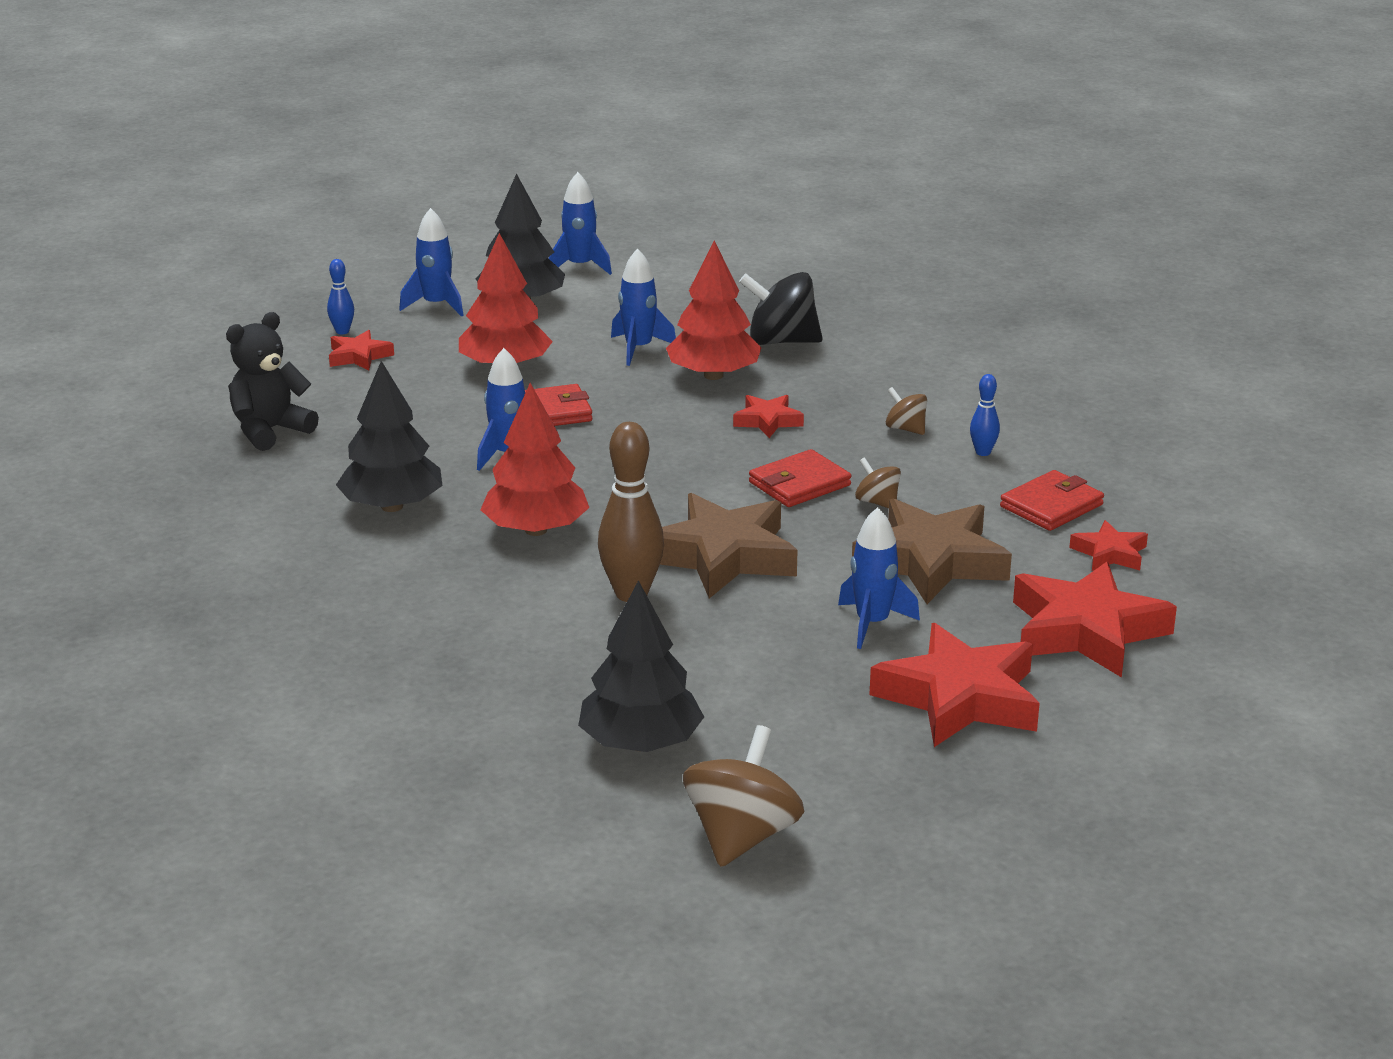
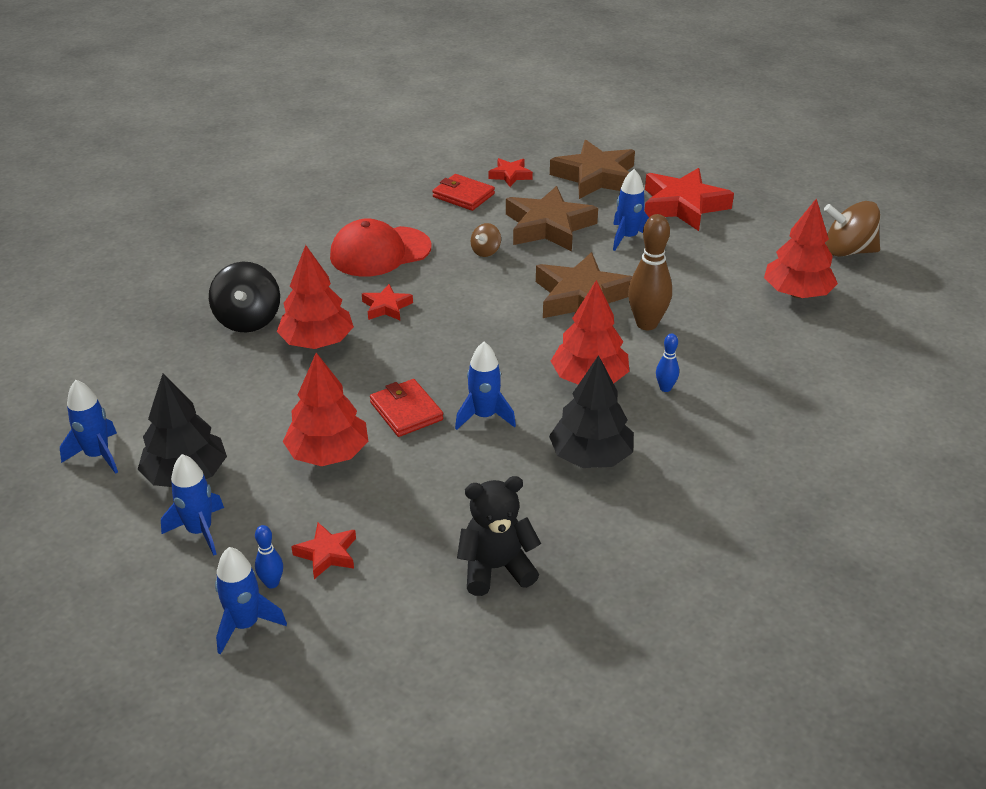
camera: 105 degrees left, 10 degrees up
(270, 431) = (496, 568): black teddy bear -> black teddy bear turned 135 degrees clockwise
(638, 349) = (276, 387): blue rocket -> blue rocket (245, 624)
(641, 744) = (797, 293): black tree -> red tree
(799, 484) = (474, 282): red wallet -> none
(905, 429) = (380, 252): brown spinning top -> red cap
(983, 452) = (403, 222): blue bowling pin -> blue bowling pin (665, 388)
(1086, 631) = (595, 177): red star -> brown star

